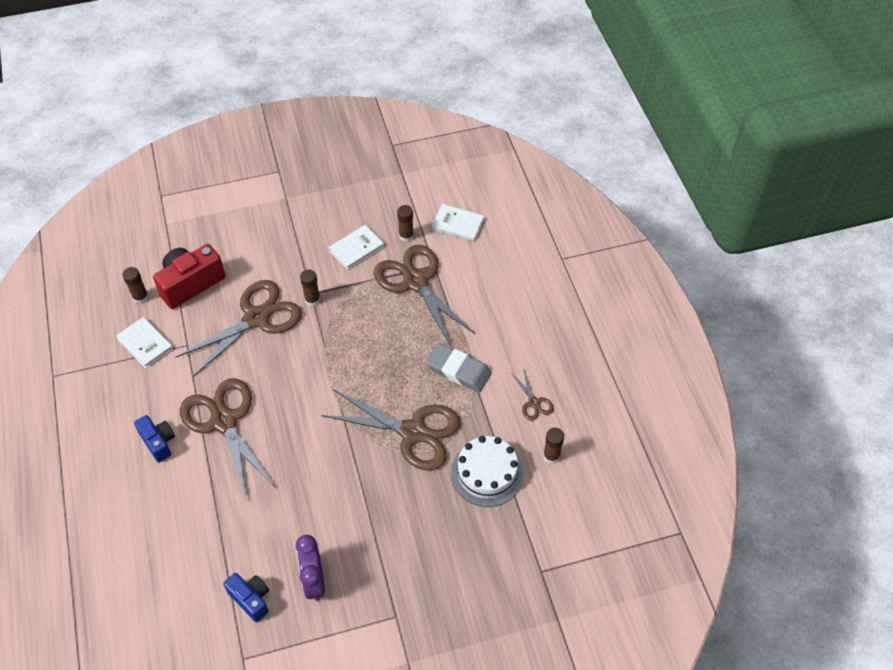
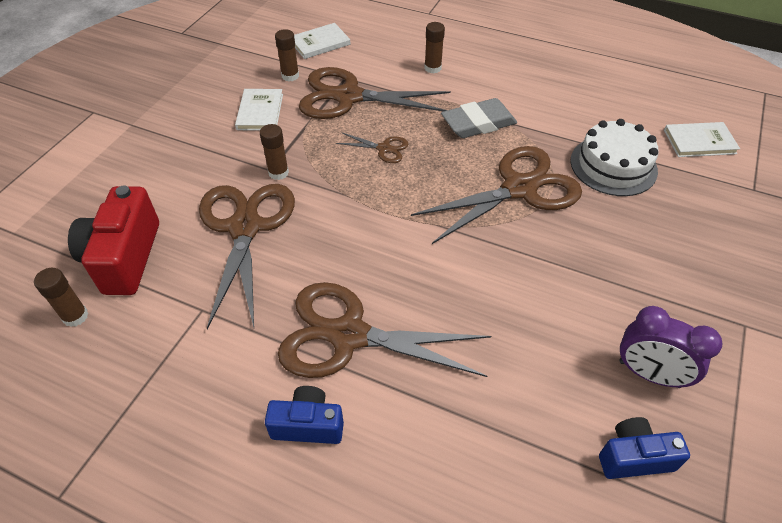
camera: 50 degrees left, 5 degrees down
(145, 343) = (146, 351): white book -> white book (699, 141)
(534, 403) = (560, 99): brown scissors -> brown scissors (384, 149)
(551, 456) = (628, 119): brown glue stick -> brown glue stick (432, 68)

